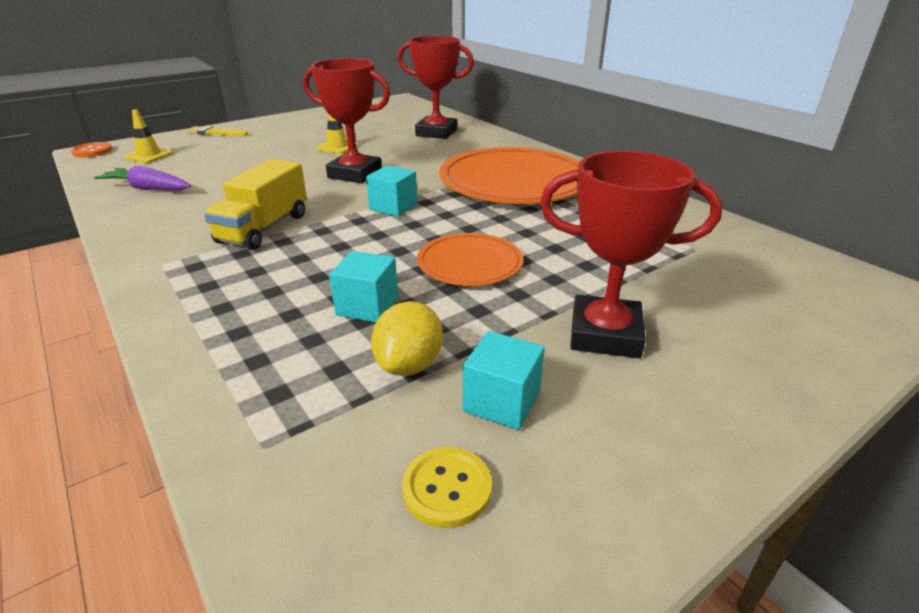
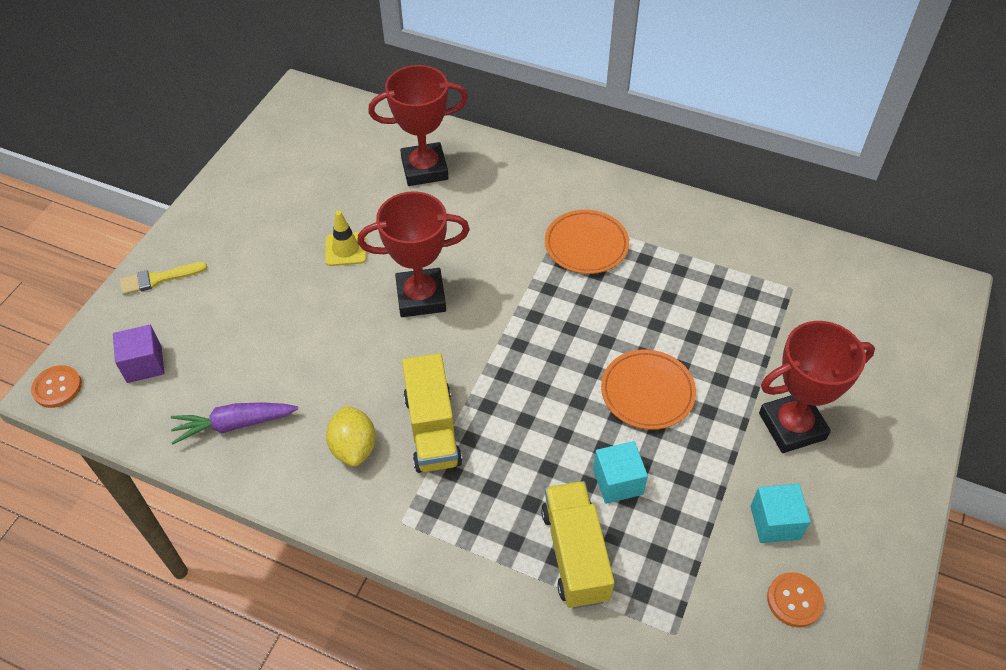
camera: 30 degrees left, 20 degrees up
(149, 155) = (144, 364): yellow traffic cone -> purple cube
(259, 337) = (575, 554): none -> yellow truck
(393, 207) = (514, 338): turquoise cube -> none
(409, 364) = (697, 522): yellow lemon -> yellow lemon (354, 447)
(447, 488) = (794, 600): yellow button -> orange button
(514, 183) = (586, 245): orange plate -> orange plate, size x0.53

